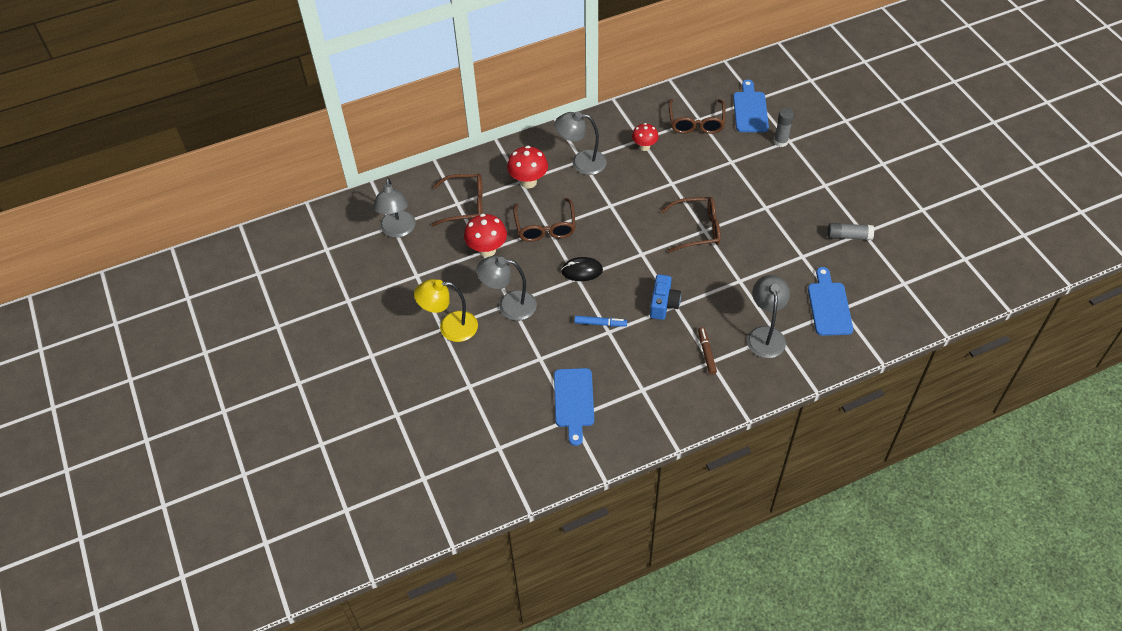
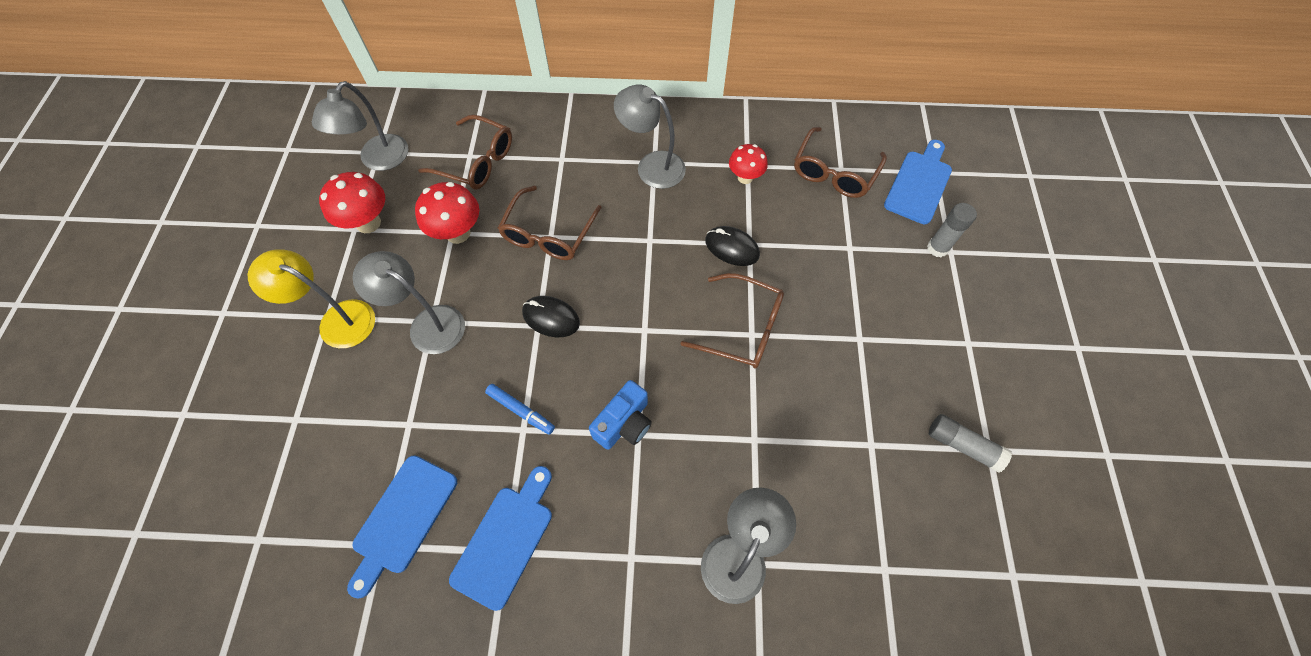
camera: 25 degrees right, 10 degrees up
(528, 182) = (570, 164): red mushroom -> red mushroom (368, 223)
(663, 189) = (732, 248): none -> black mouse
(706, 353) = (634, 538): brown marker -> none
(829, 306) = (867, 554): blue cutting board -> blue cutting board (505, 540)

